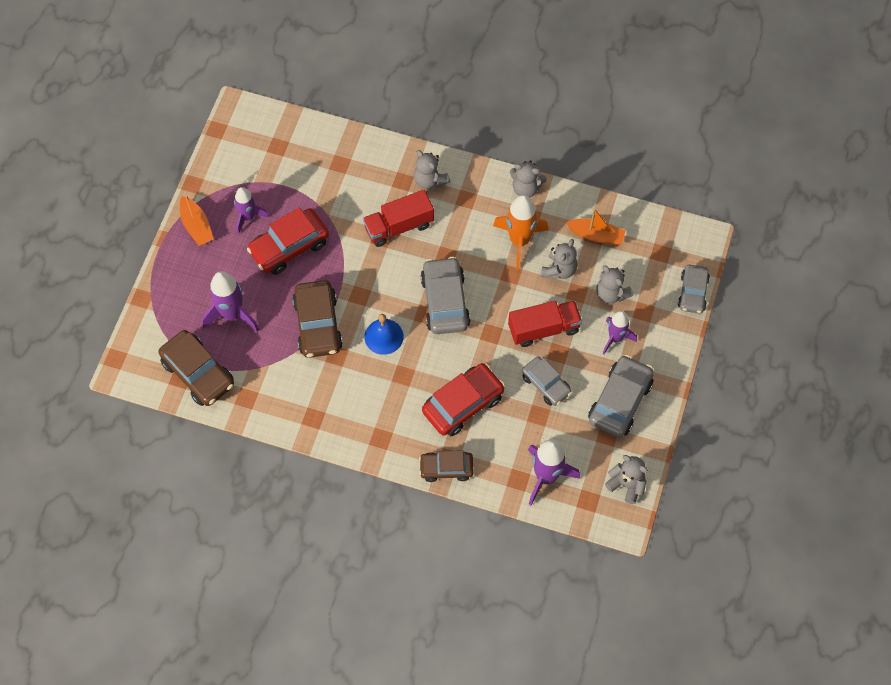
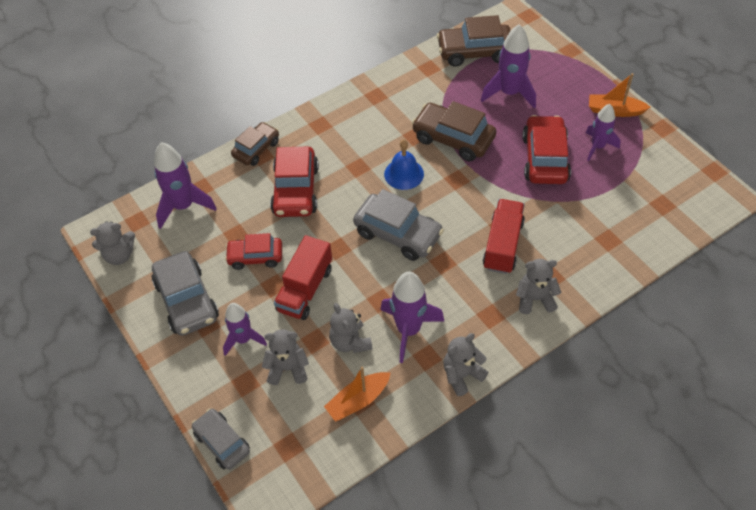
camera: 130 degrees right, 10 degrees down
(519, 241) = (408, 330): orange rocket -> purple rocket
(546, 384) = (255, 257): grey car -> red car

